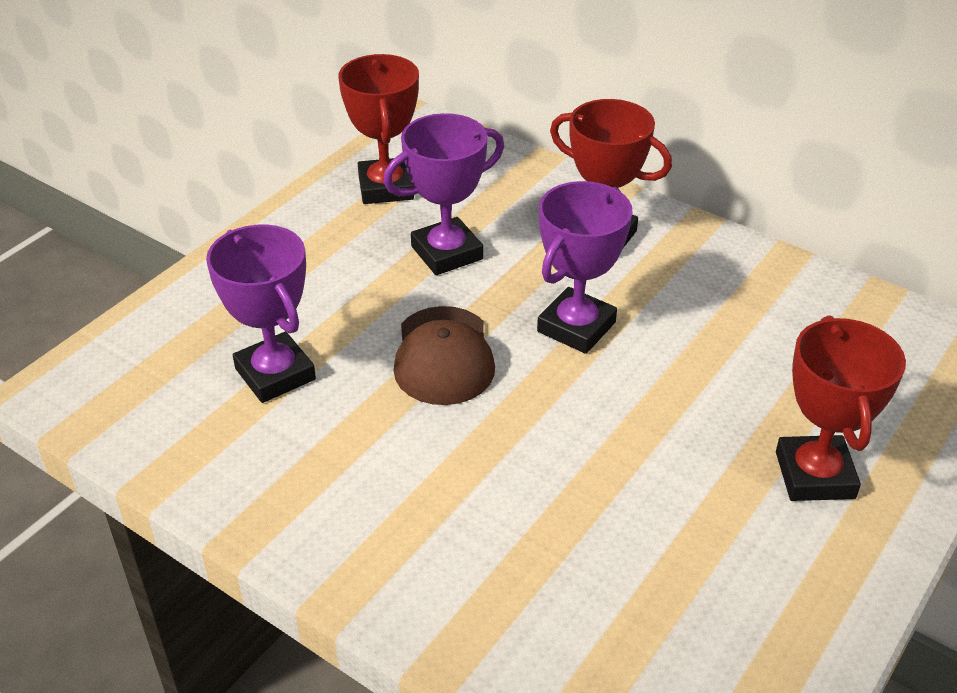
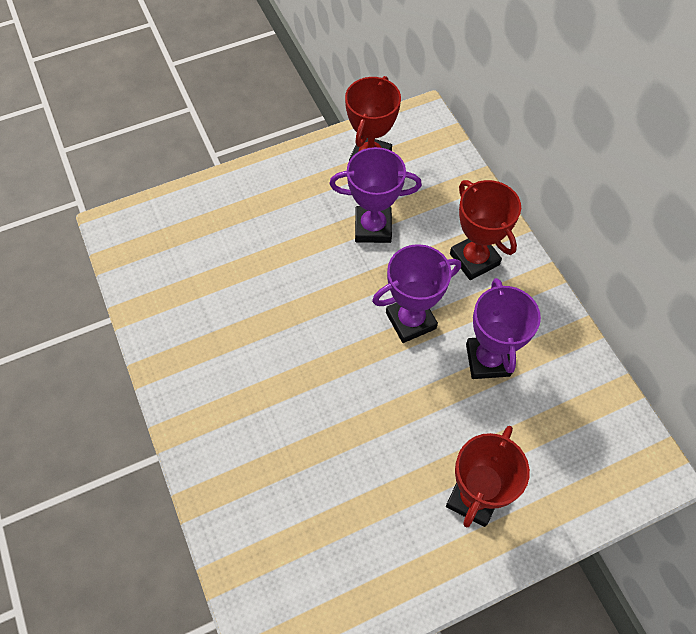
camera: 30 degrees right, 20 degrees up
(275, 374) = (226, 271): purple trophy -> purple trophy (488, 360)
(443, 356) = (321, 304): brown cap -> none

